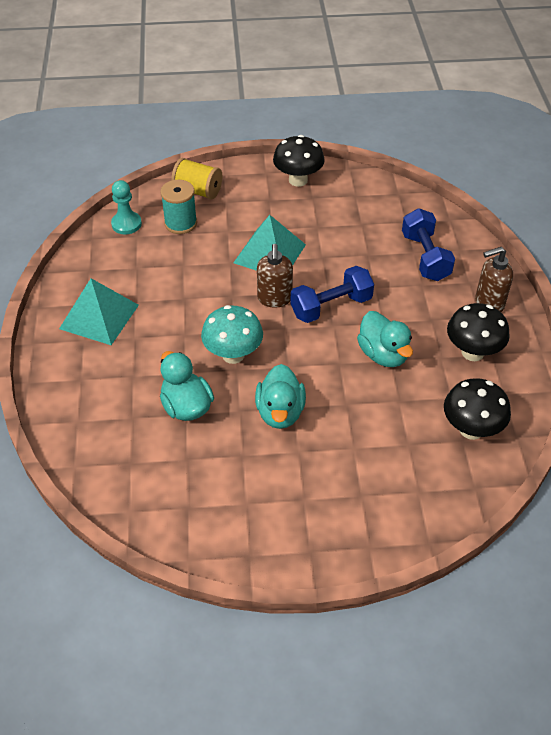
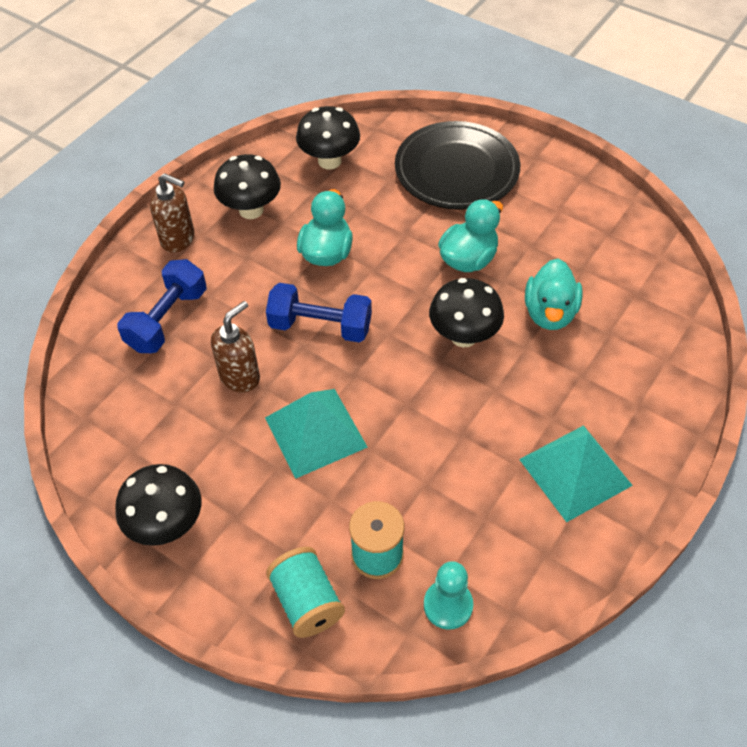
camera: 140 degrees left, 5 degrees up
(198, 191) = (307, 602): yellow spool -> turquoise spool
(233, 355) = (464, 336): turquoise mushroom -> black mushroom
(274, 299) = (366, 371): brown soap dispenser -> brown soap dispenser (240, 377)
(364, 488) = (456, 171): none -> black plate

